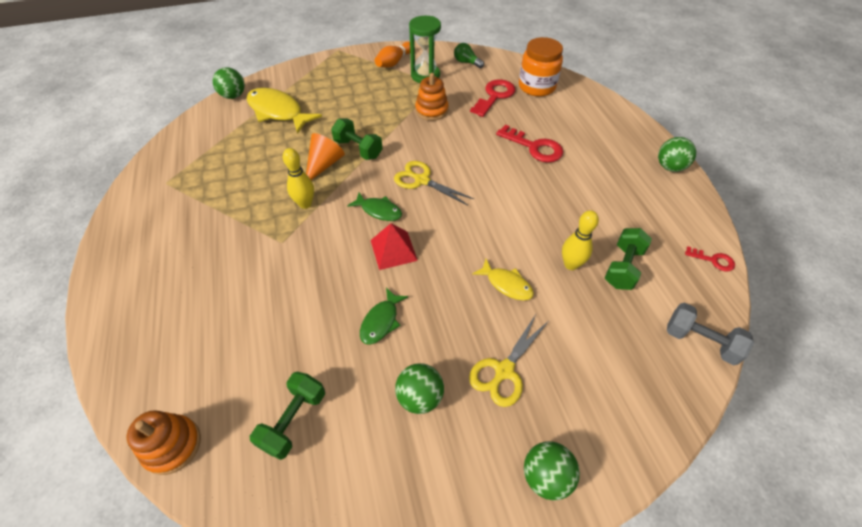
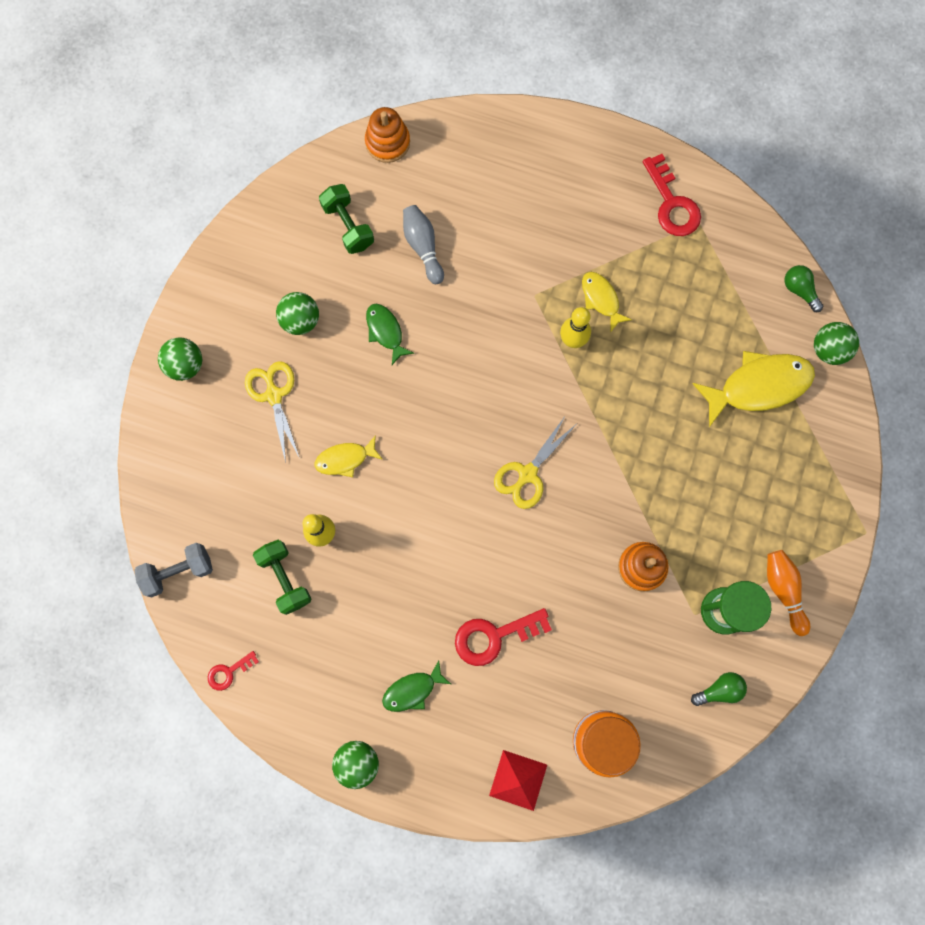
camera: 125 degrees right, 25 degrees up
(197, 120) = (799, 290): none -> green light bulb
(261, 204) = (601, 299): none -> yellow fish
(281, 341) = (423, 247): none -> grey bowling pin
(324, 165) = (622, 388): orange cone -> none
(358, 149) = (625, 438): green dumbbell -> none
(379, 210) = (514, 404): green fish -> green fish (412, 690)
(393, 250) = (454, 387): red pyramid -> red pyramid (518, 780)
(422, 180) = (527, 474): yellow scissors -> yellow scissors turned 150 degrees clockwise
(495, 96) = (618, 668): red key -> red key (672, 204)

